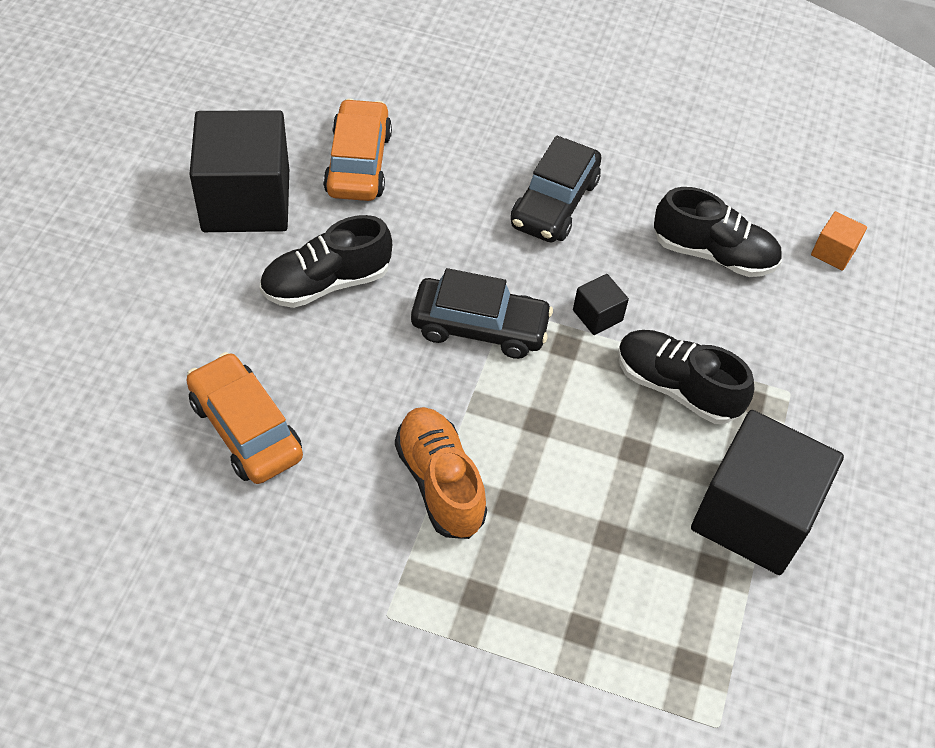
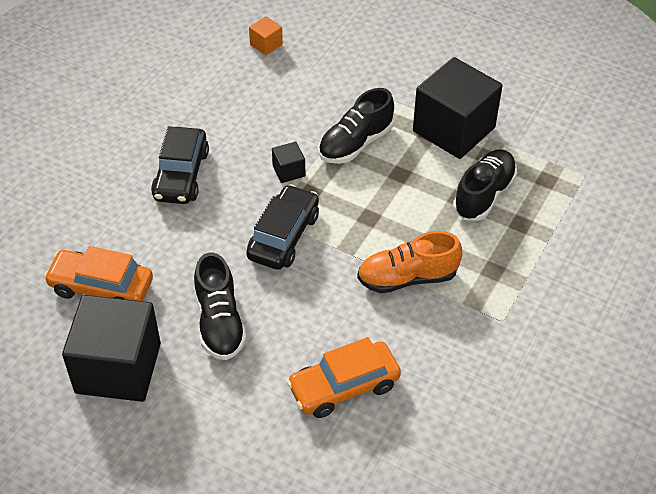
camera: 75 degrees left, 5 degrees down
(554, 203) = (181, 175): black car -> black car turned 60 degrees clockwise
(713, 254) = (252, 101): black shoe -> black shoe (484, 195)

